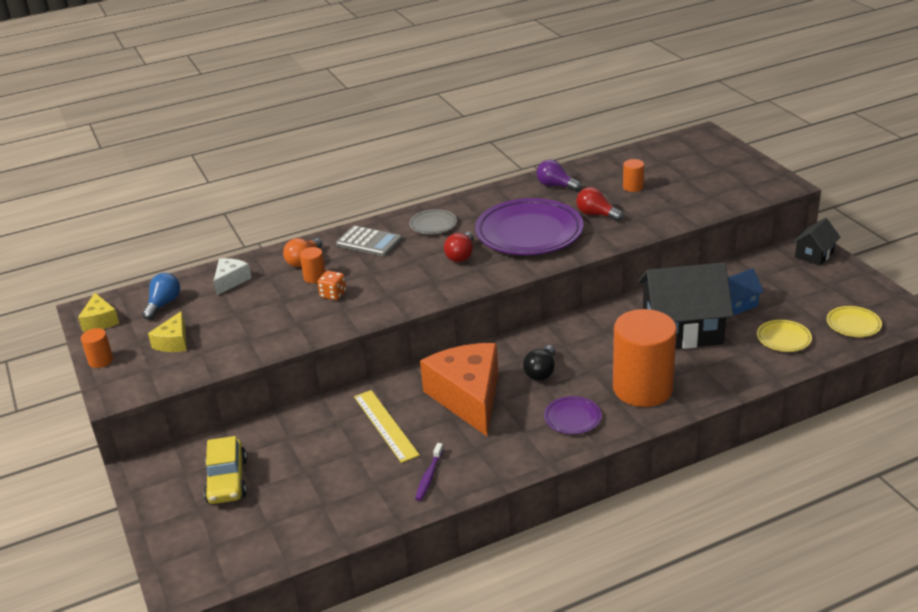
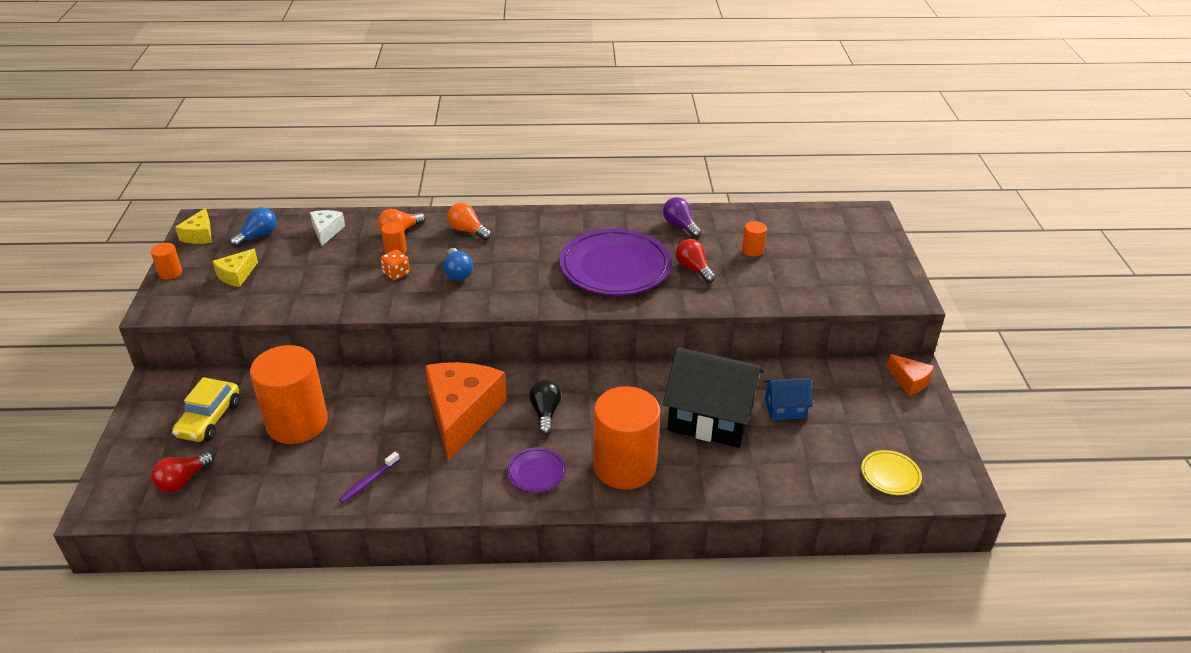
camera: 20 degrees right, 5 degrees up
(231, 281) = (326, 231): white cheese -> white cheese turned 45 degrees counterclockwise
(318, 454) = (297, 423): none -> orange cylinder
(369, 242) = (468, 231): grey calculator -> orange light bulb
(385, 425) = (372, 416): yellow ruler -> none
(390, 277) = (457, 273): none -> blue light bulb
(433, 225) = (536, 231): grey plate -> none
(461, 255) = (535, 271): red light bulb -> red light bulb (183, 480)
(541, 372) = (545, 413): black light bulb -> black light bulb turned 135 degrees clockwise
(783, 339) = (804, 464): yellow plate -> none
(814, 254) = (909, 381): black house -> orange cheese

